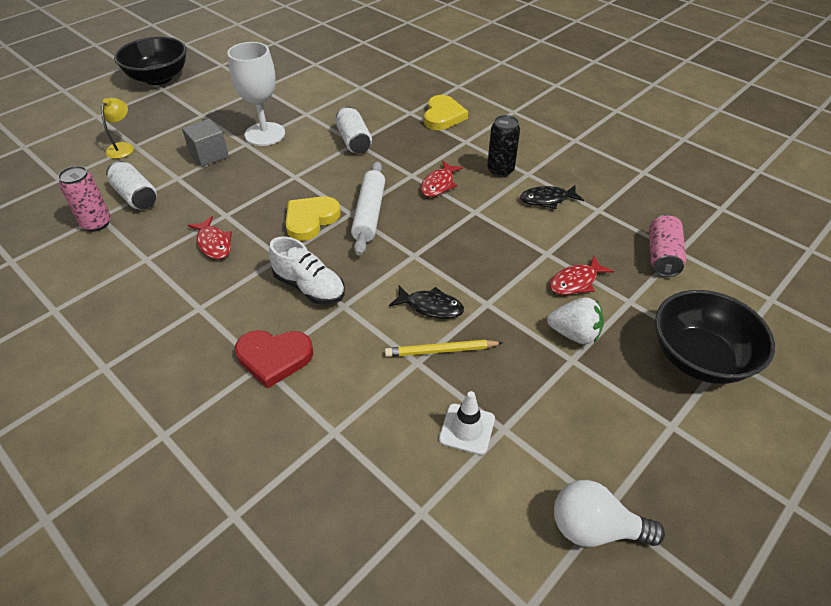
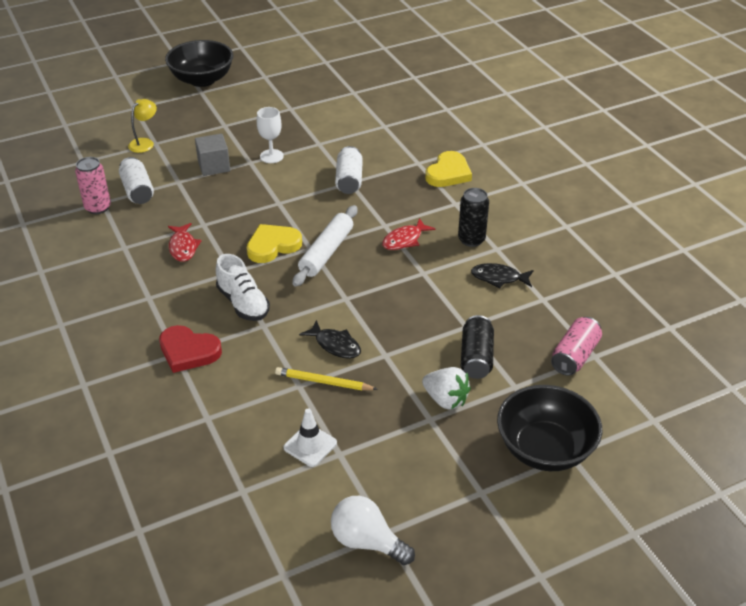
camera: 20 degrees right, 5 degrees down
(265, 134) = (271, 156): white goblet -> white goblet, size x0.61
(575, 282) = (476, 357): red fish -> black can

